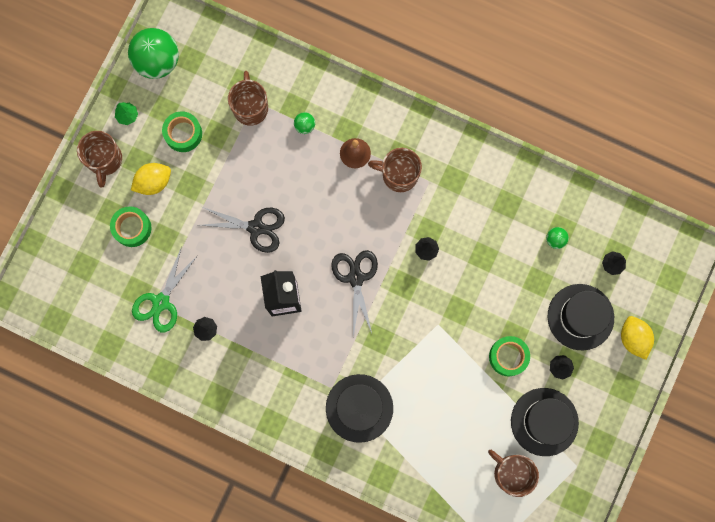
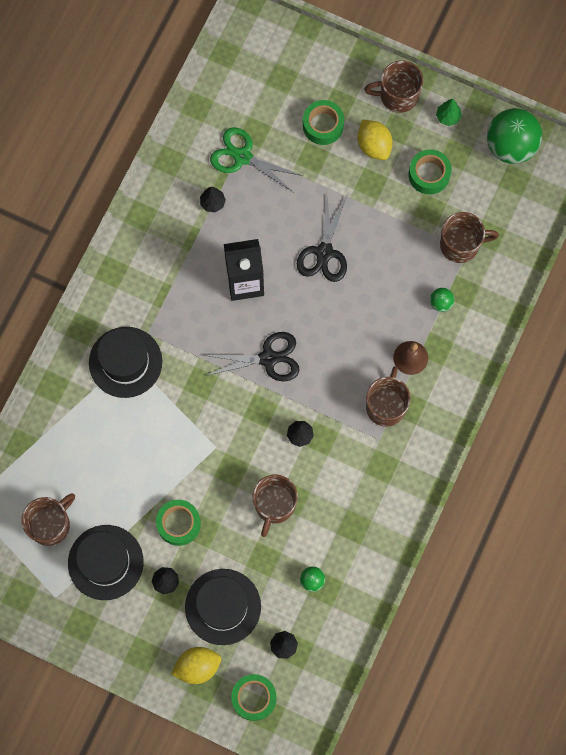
camera: 90 degrees right, 5 degrees down
(489, 272) = (274, 505): none -> brown mug
(658, 289) = (254, 698): none -> green tape

